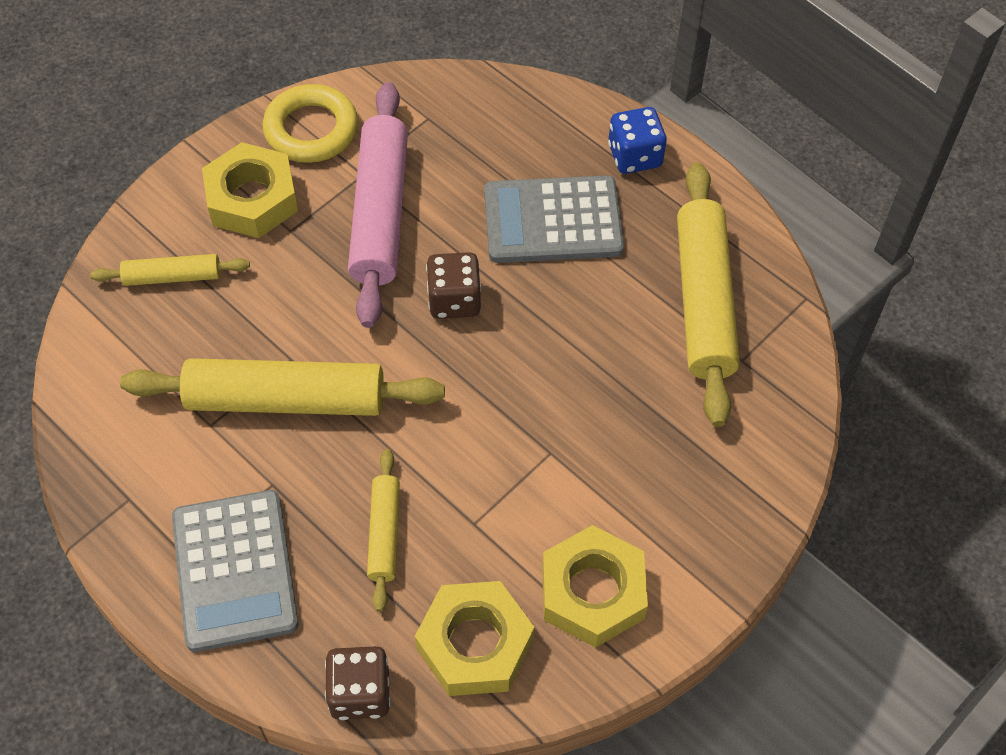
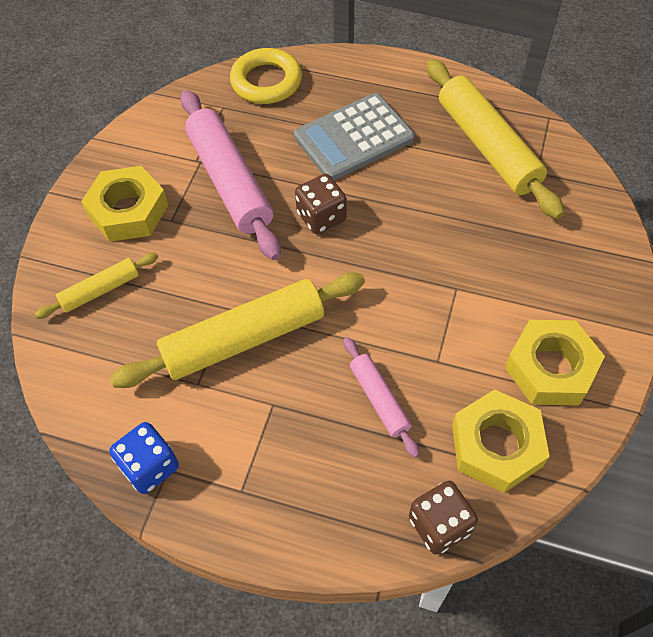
camera: 25 degrees left, 0 degrees up
(234, 570) = (285, 482): grey calculator -> none
(311, 130) = (143, 147): yellow ring -> yellow ring (266, 81)
(384, 533) = (379, 399): yellow rolling pin -> pink rolling pin
(634, 156) = (380, 76): blue dice -> blue dice (150, 466)

